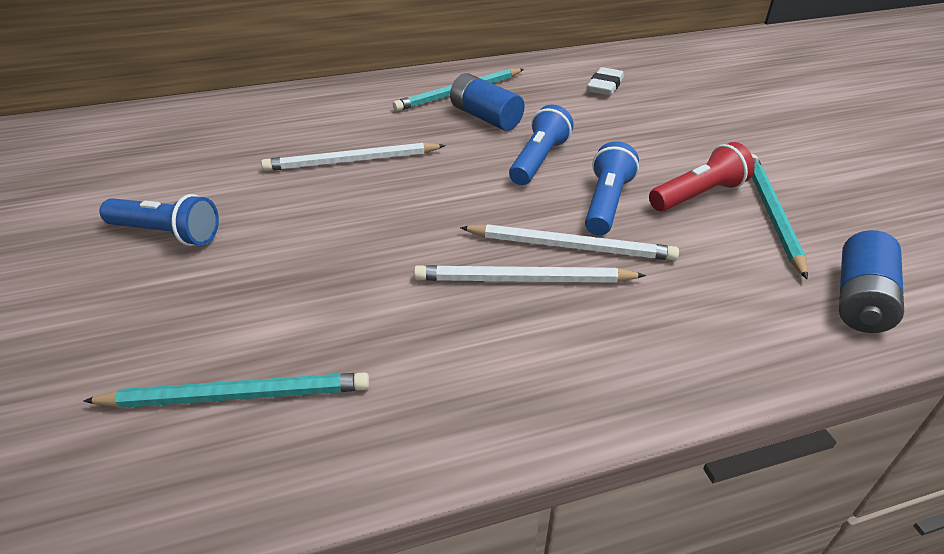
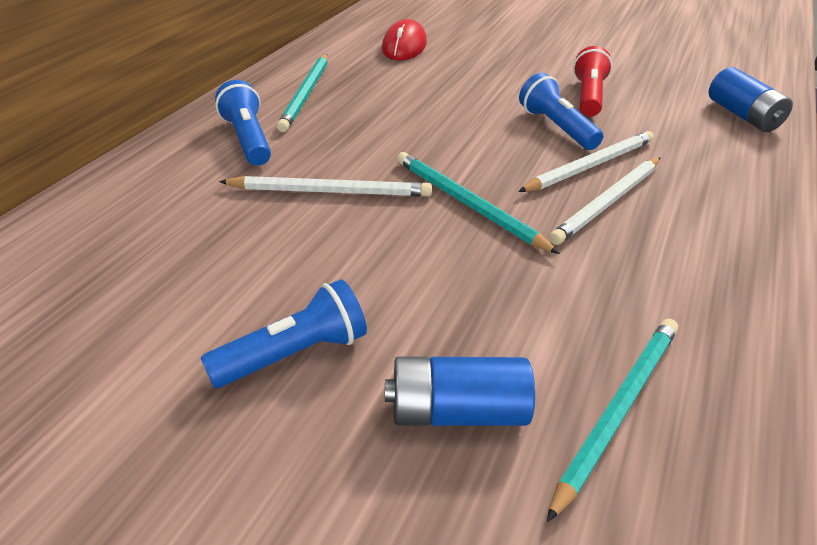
camera: 50 degrees left, 0 degrees up
(351, 161) = (331, 191): white pencil -> white pencil turned 120 degrees counterclockwise
(485, 117) = (366, 105): blue battery -> blue battery (456, 411)
(538, 160) = (464, 119): blue flashlight -> blue flashlight (247, 139)
(605, 86) = (404, 46): white eraser -> red mouse
(771, 213) = (636, 89): turquoise pencil -> turquoise pencil (467, 204)

